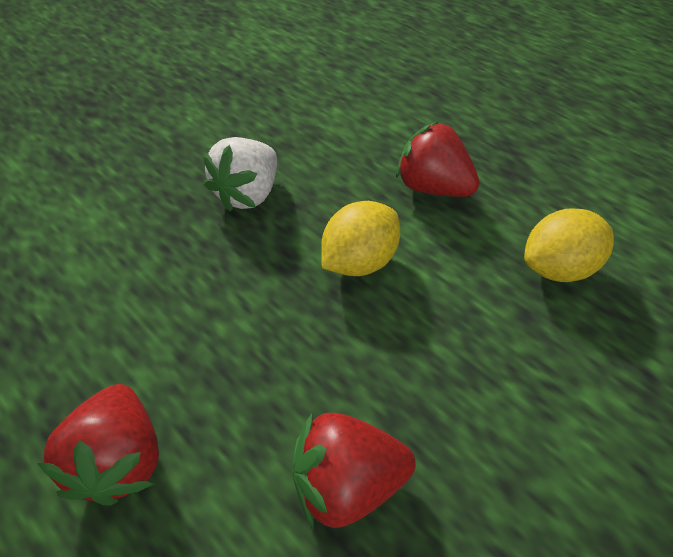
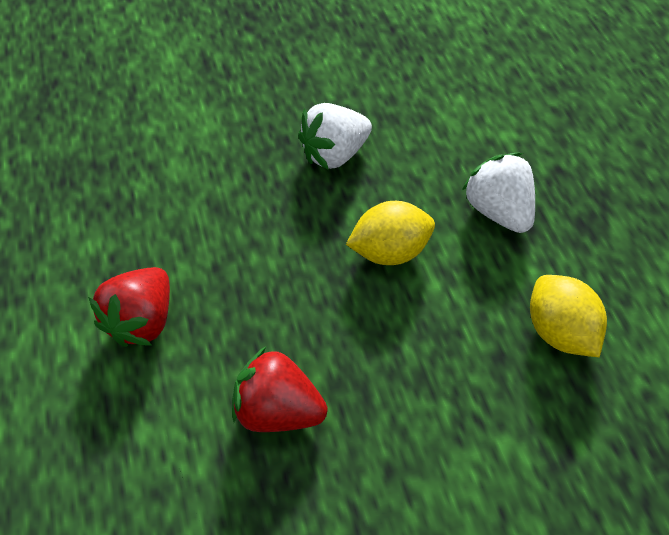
camera: 30 degrees right, 5 degrees up
(432, 187) = (498, 210): red strawberry -> white strawberry
(557, 267) = (559, 330): yellow lemon -> yellow lemon turned 60 degrees clockwise

